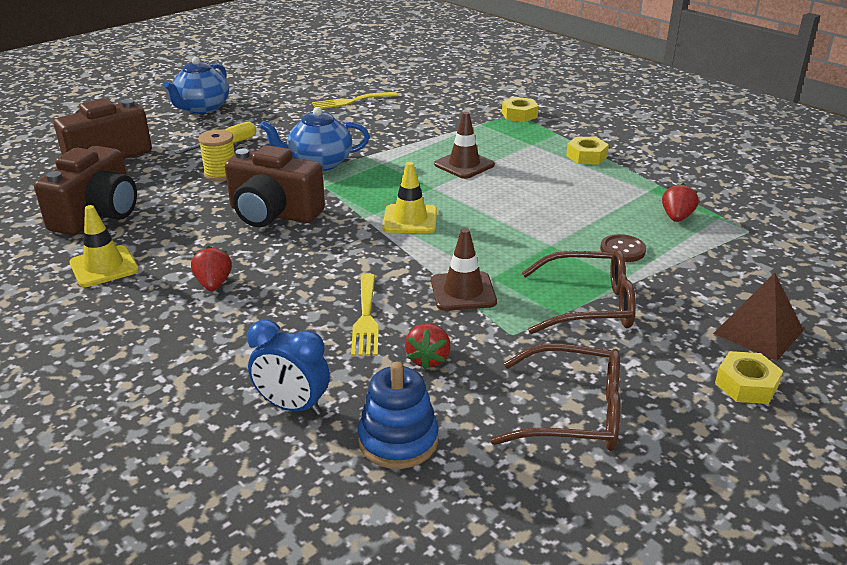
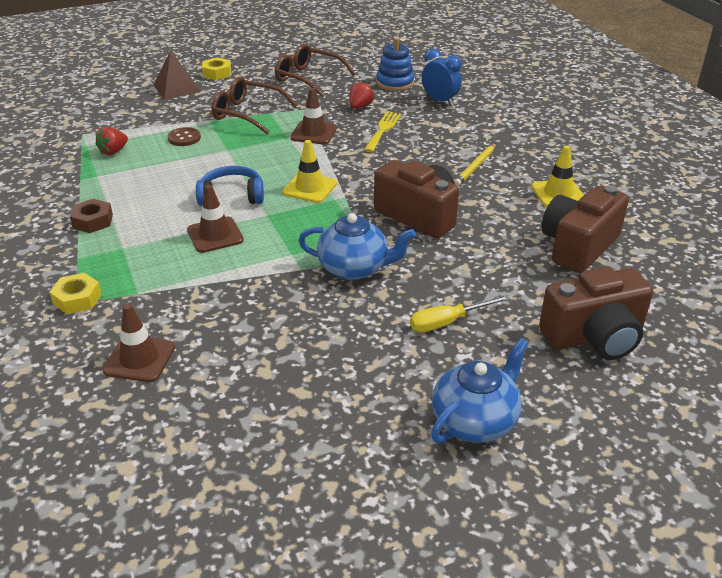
camera: 160 degrees left, 5 degrees up
(214, 284) = (475, 166): red strawberry -> yellow pencil
(221, 174) = (460, 274): yellow spool -> none
(351, 101) = (256, 384): yellow fork -> none
(437, 99) = (139, 359): none -> brown traffic cone
(485, 197) = (232, 196): none -> blue headphones
(586, 156) = (93, 221): yellow nut -> brown nut

